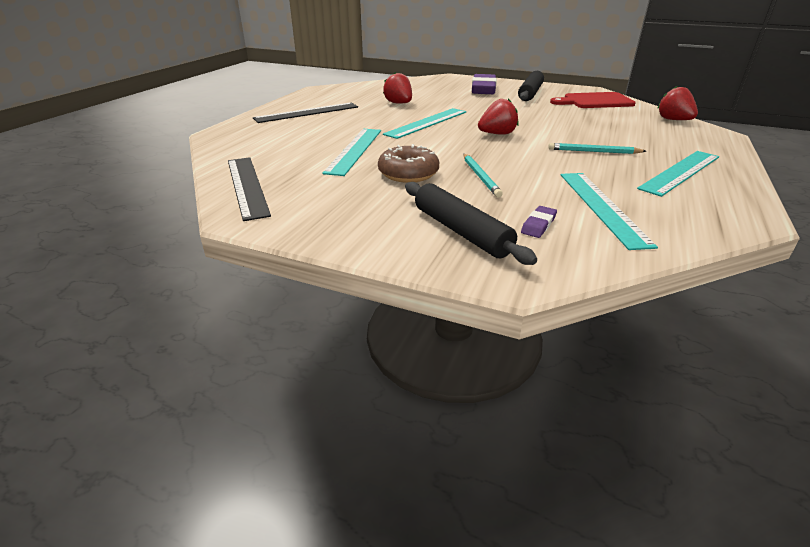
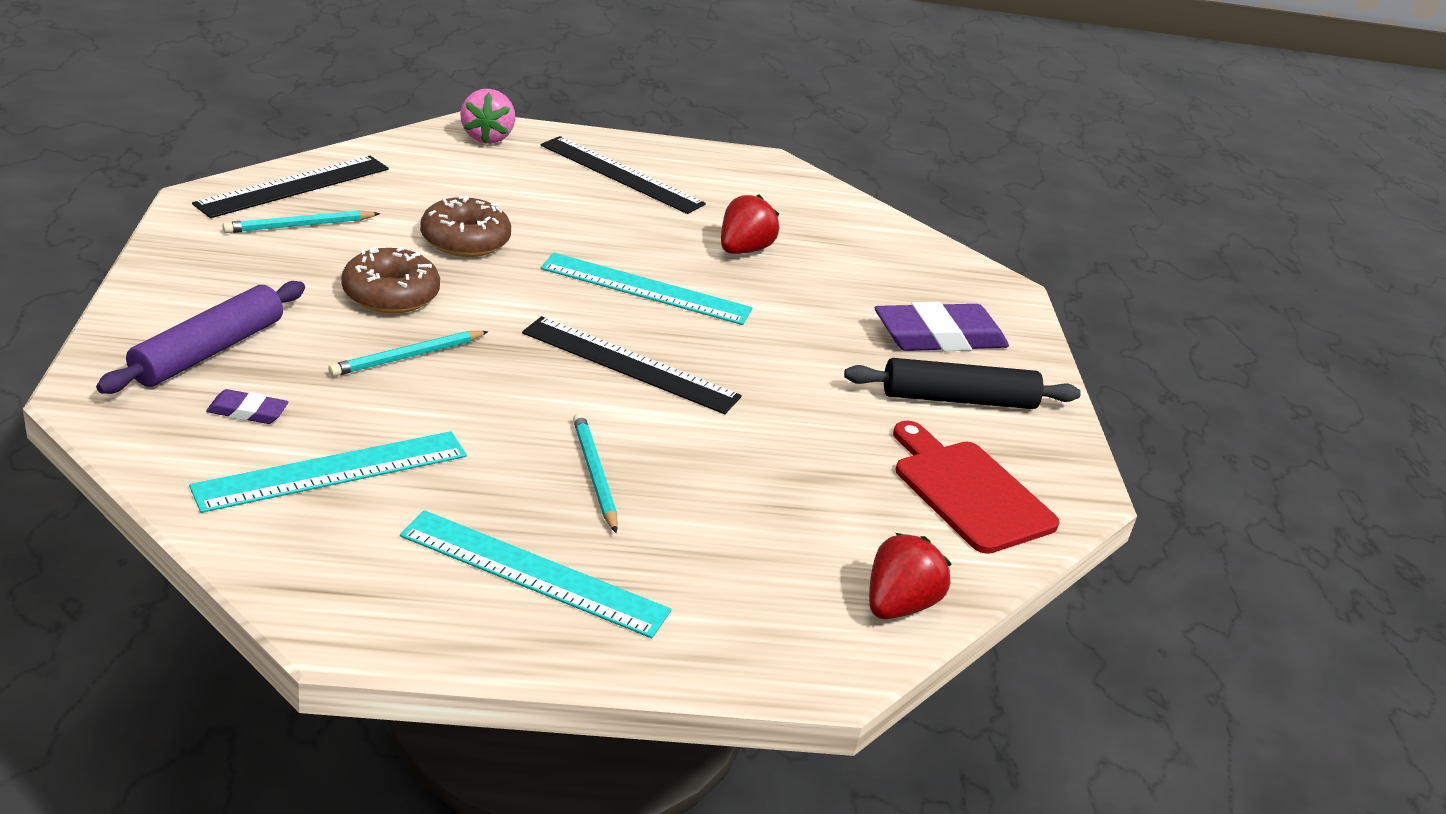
camera: 60 degrees right, 0 degrees up
(234, 132) = (487, 137): none -> pink strawberry
(305, 189) = (299, 225): none -> turquoise pencil
(355, 150) = (465, 240): turquoise ruler -> brown donut
(461, 231) = (208, 351): black rolling pin -> purple rolling pin
(497, 134) = (629, 365): red strawberry -> black ruler

